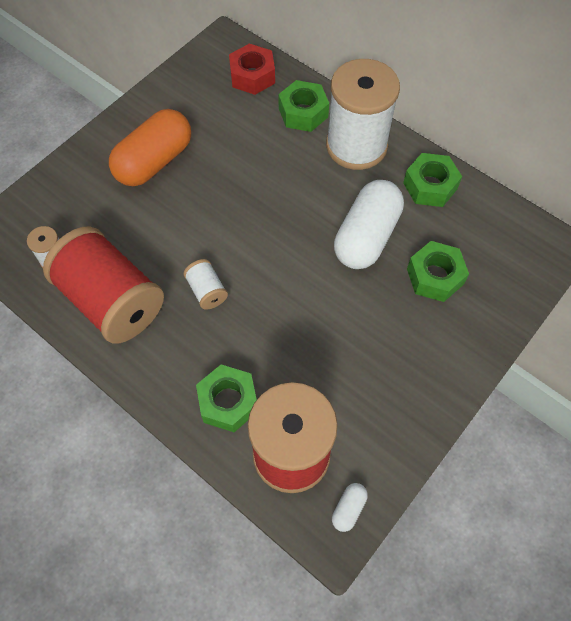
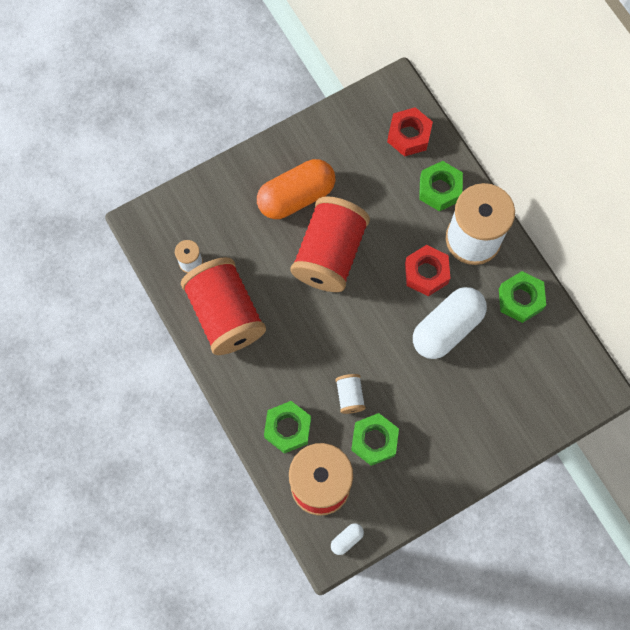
camera: 20 degrees right, 10 degrees up
(207, 291) = (301, 331): white spool -> white spool (350, 396)
(210, 204) = (329, 254): none -> red spool
(322, 191) = (426, 273): none -> red nut
(435, 276) = (488, 383): green nut -> green nut (374, 441)

